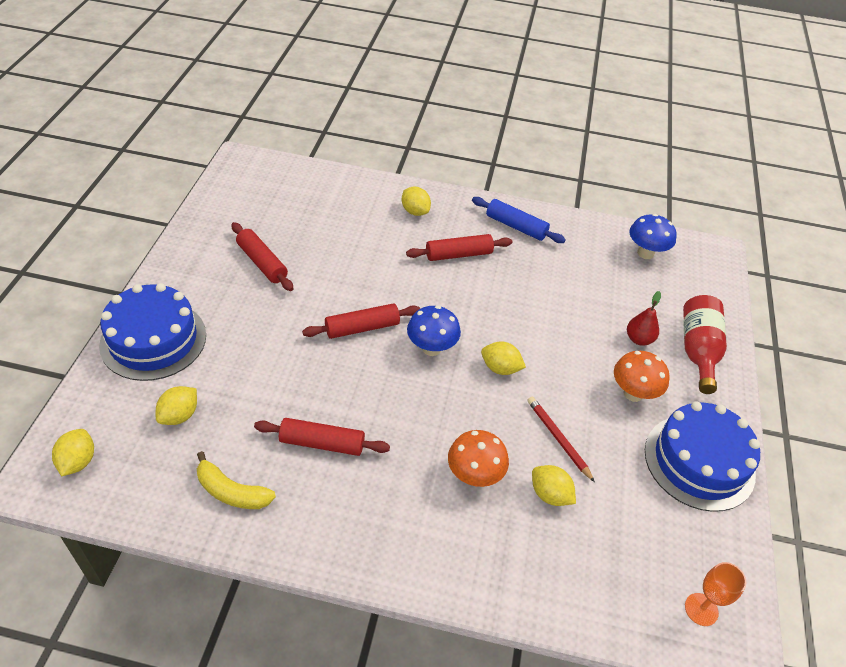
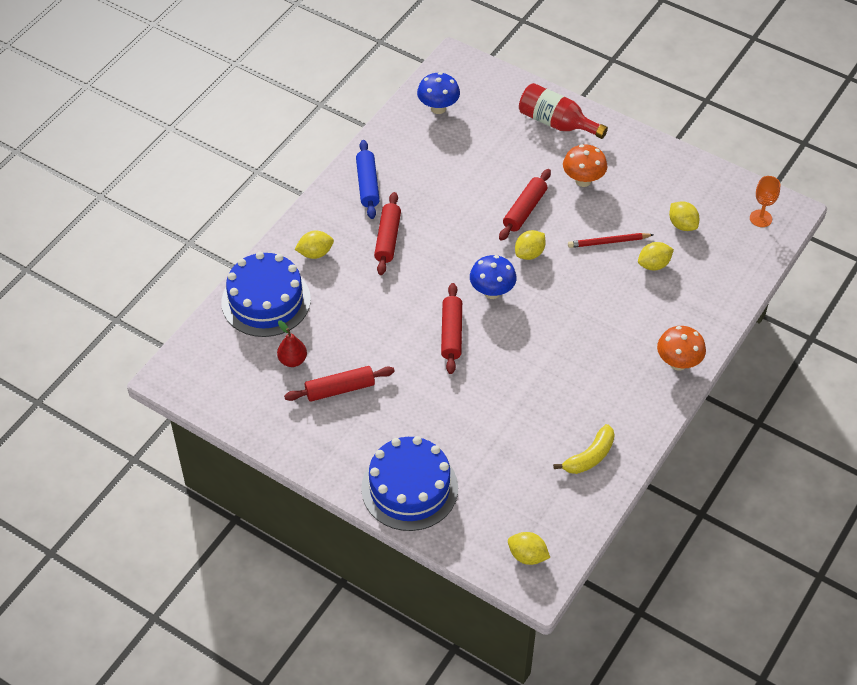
camera: 65 degrees left, 5 degrees up
(179, 415) = (503, 480): yellow lemon -> yellow lemon (682, 225)
(322, 443) = (563, 389): red rolling pin -> red rolling pin (524, 210)
(474, 476) = (624, 303): orange mushroom -> orange mushroom (678, 363)
(516, 226) = (367, 185): blue rolling pin -> blue rolling pin turned 60 degrees counterclockwise
(639, 339) = (531, 154): red pear -> red pear (292, 360)
(699, 461) = (654, 169): blue cake -> blue cake (266, 301)

